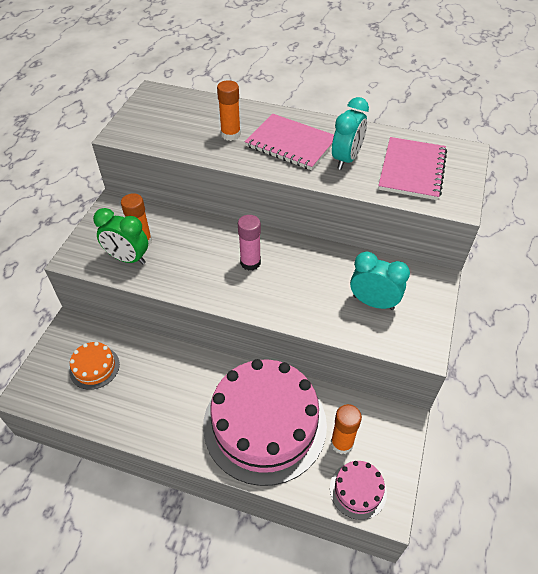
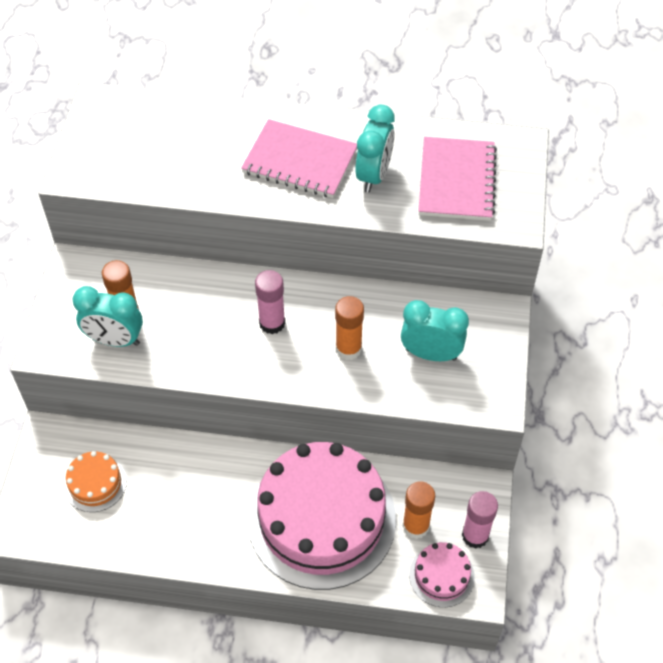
camera: 10 degrees left, 5 degrees up
(128, 258) = (115, 340): green clock -> turquoise clock
(230, 134) = (219, 157): orange glue stick -> orange glue stick (348, 349)
(391, 460) = (475, 535): none -> pink glue stick

